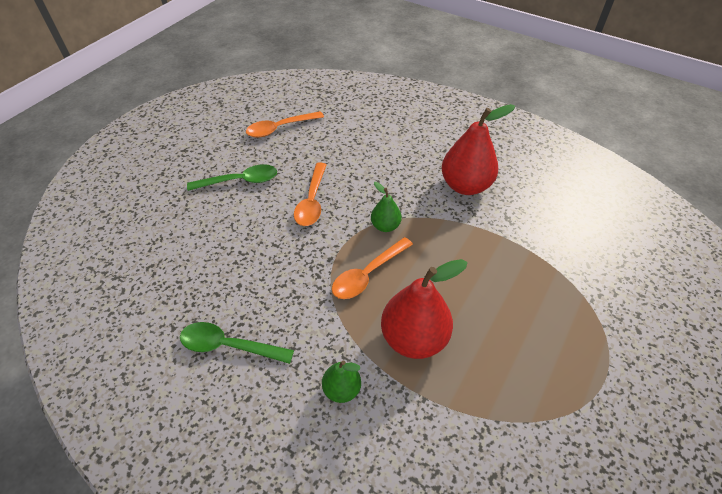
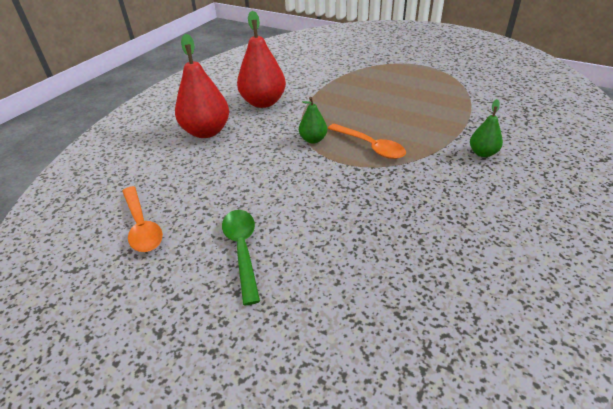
camera: 90 degrees left, 10 degrees down
(229, 346) = (476, 220): green spoon -> none
(312, 201) = (280, 186): orange spoon -> none
(414, 338) = (424, 124): red pear -> red pear (206, 132)

